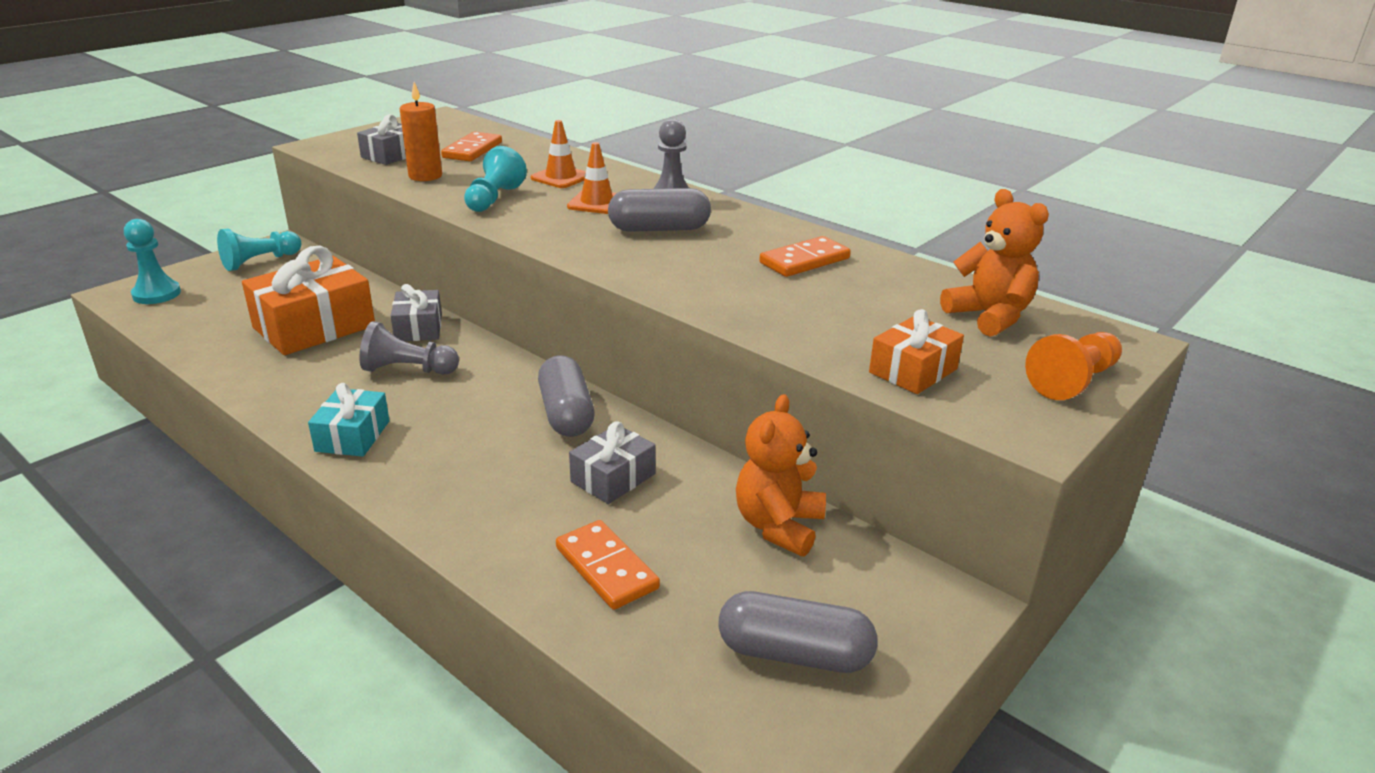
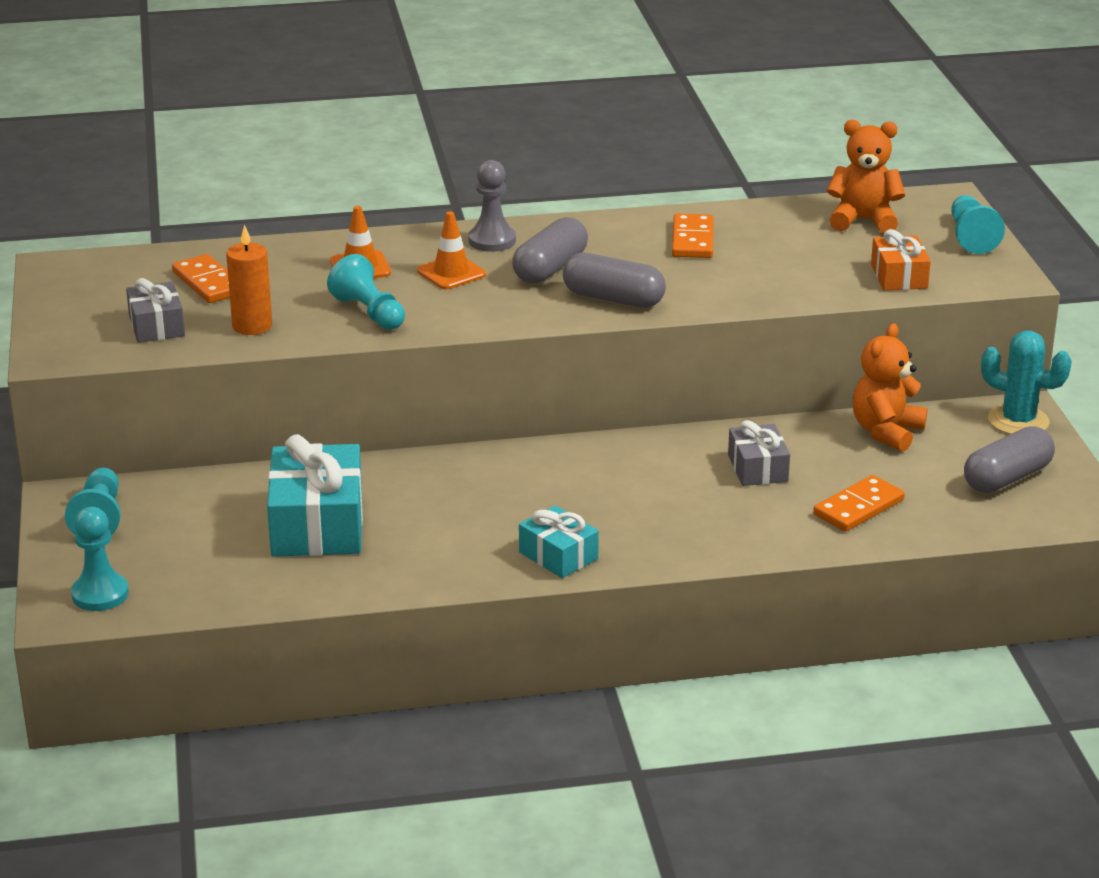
camera: 50 degrees left, 0 degrees up
(314, 327) = (317, 524): orange gift -> turquoise gift
(408, 370) = (474, 501): grey pawn -> none
(418, 328) = (397, 474): grey gift -> none
(566, 414) = (644, 455): grey capsule -> grey capsule (613, 299)
(606, 568) = (858, 507): orange domino -> orange domino turned 45 degrees counterclockwise
(778, 526) = (886, 432): orange teddy bear -> orange teddy bear turned 60 degrees clockwise
(928, 609) = (1018, 421): none -> turquoise cactus
(1073, 381) = (971, 237): orange pawn -> turquoise pawn

